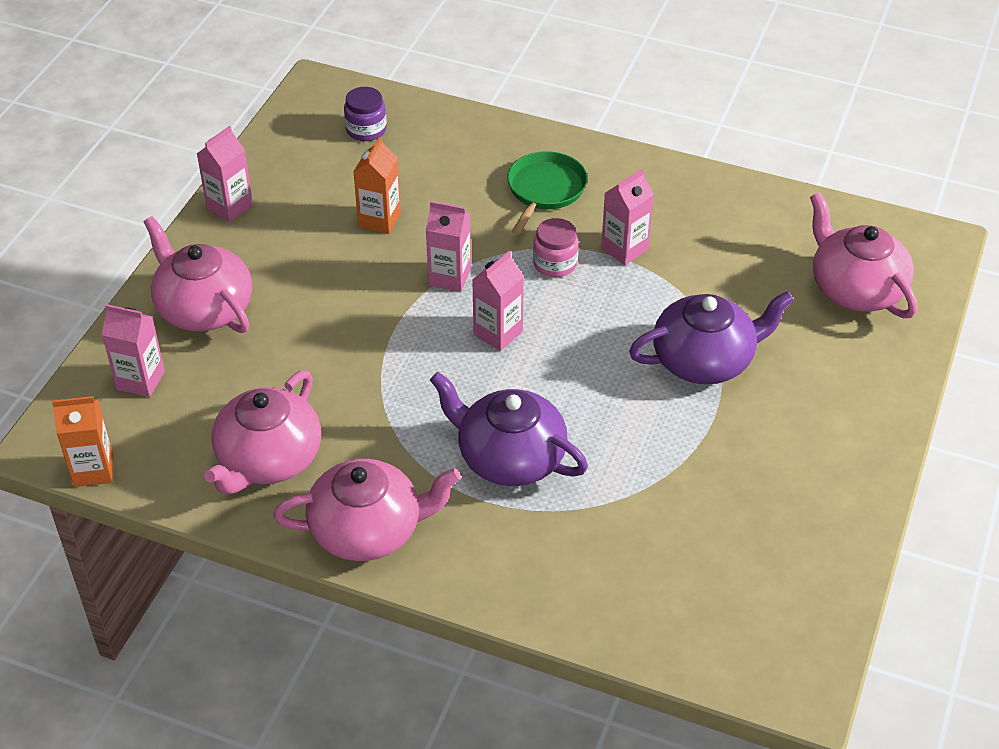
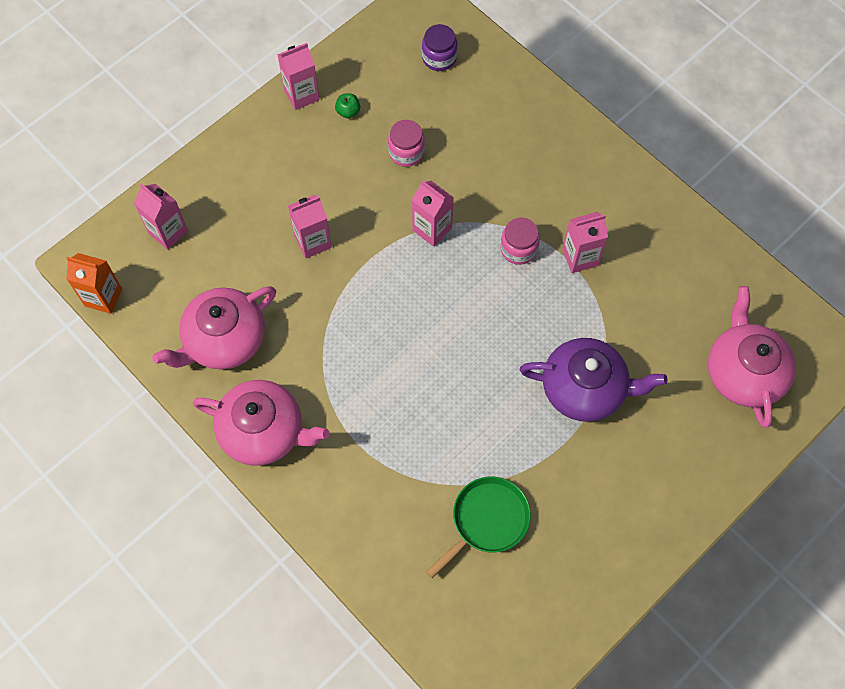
camera: 25 degrees right, 20 degrees up
(204, 308) = (240, 184): pink teapot -> none
(292, 205) = (348, 111): none -> green apple
(379, 220) = (406, 152): orange carton -> pink jar
(498, 333) = (441, 297): pink carton -> pink carton (313, 242)
(509, 457) = (393, 413): purple teapot -> none
(545, 190) = (548, 173): green pan -> green pan (487, 520)

